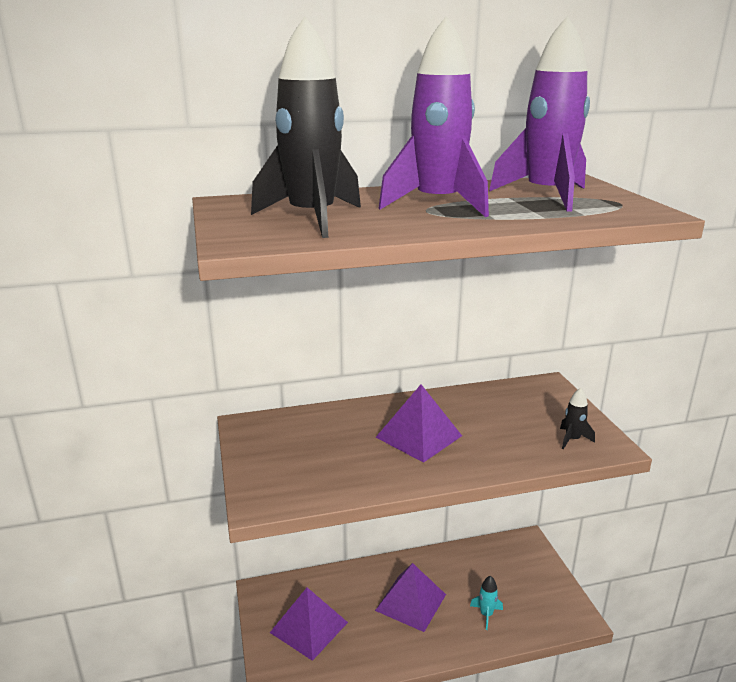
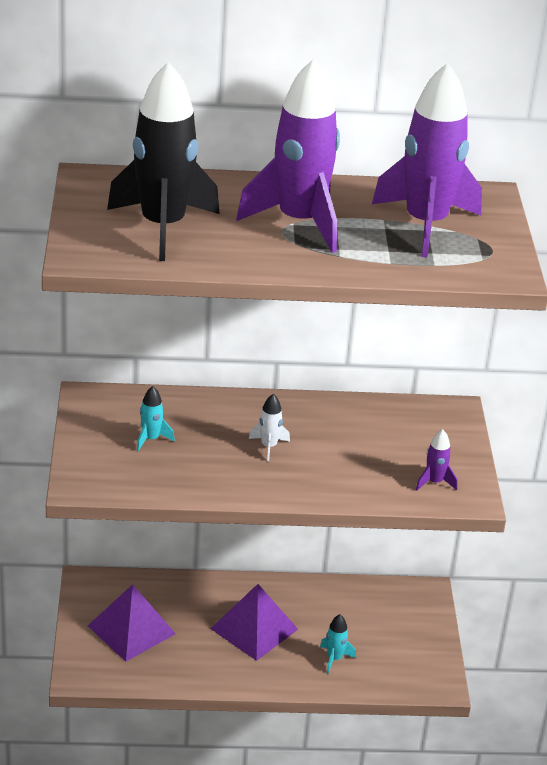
camera: 10 degrees right, 10 degrees up
(312, 448) = (151, 439): none -> turquoise rocket
(418, 436) = (269, 446): purple pyramid -> white rocket
(572, 439) = (434, 482): black rocket -> purple rocket

